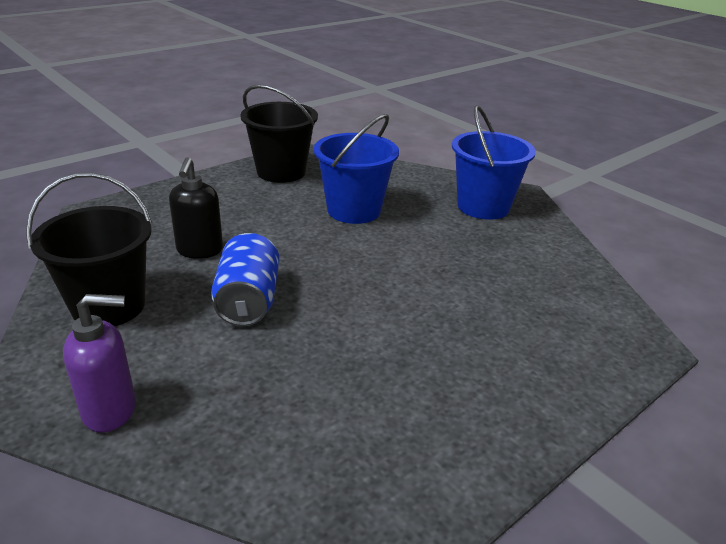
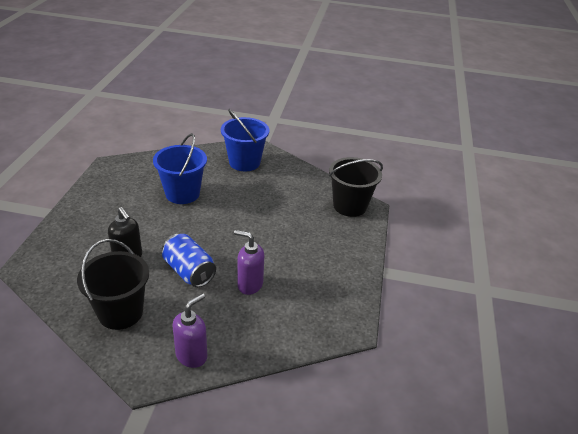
camera: 40 degrees left, 5 degrees up
(281, 172) = (111, 185): black bucket -> black bucket (350, 206)
(307, 360) = (249, 284): none -> purple soap dispenser

